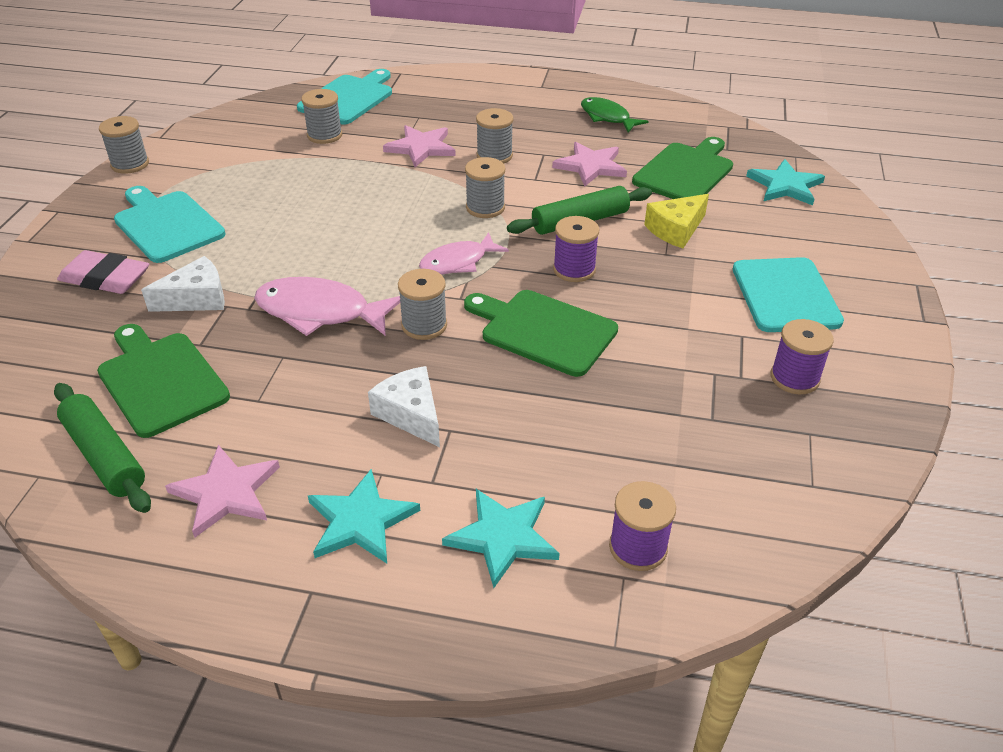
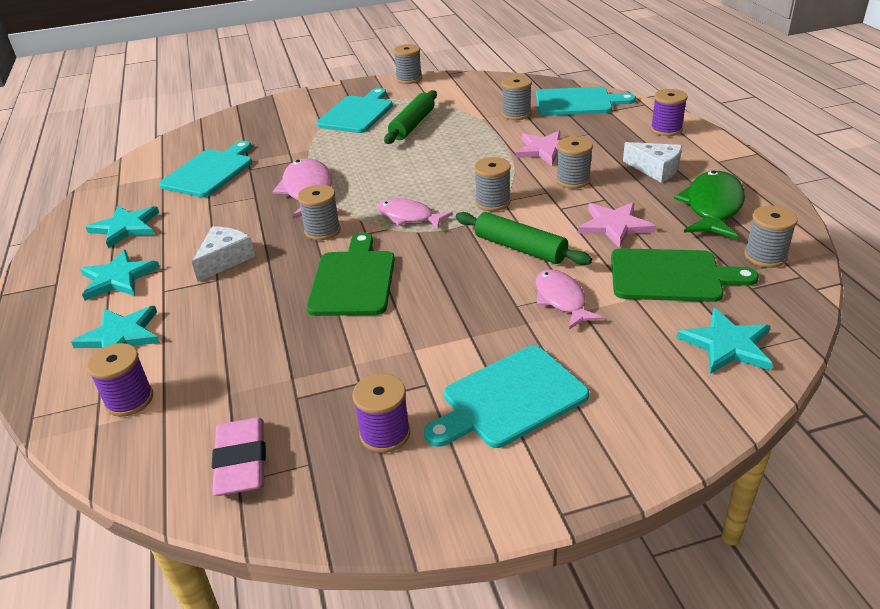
camera: 65 degrees right, 5 degrees down
(104, 456) = (140, 183): green rolling pin -> green rolling pin (412, 125)
(105, 278) = (290, 120): pink eraser -> pink eraser (241, 461)
(160, 380) = (210, 171): green cutting board -> turquoise cutting board
(196, 298) = (292, 150): white cheese -> white cheese (656, 169)
(226, 493) = (126, 227): pink star -> turquoise star
(574, 269) = (446, 267): purple spool -> purple spool (666, 129)
(607, 117) = (712, 207): green fish -> green fish, size x1.50
(676, 230) = (561, 300): yellow cheese -> pink fish
(693, 127) = (765, 256): none -> grey spool

